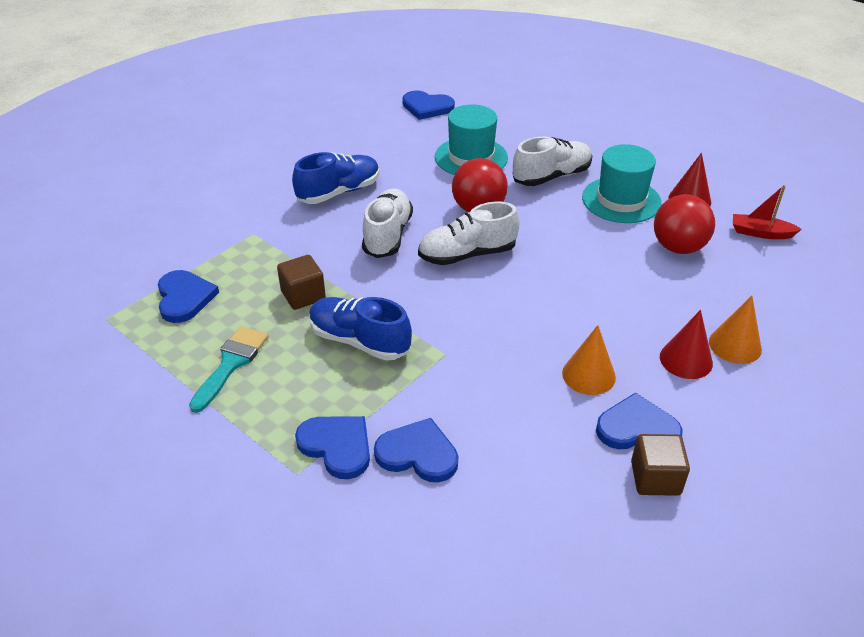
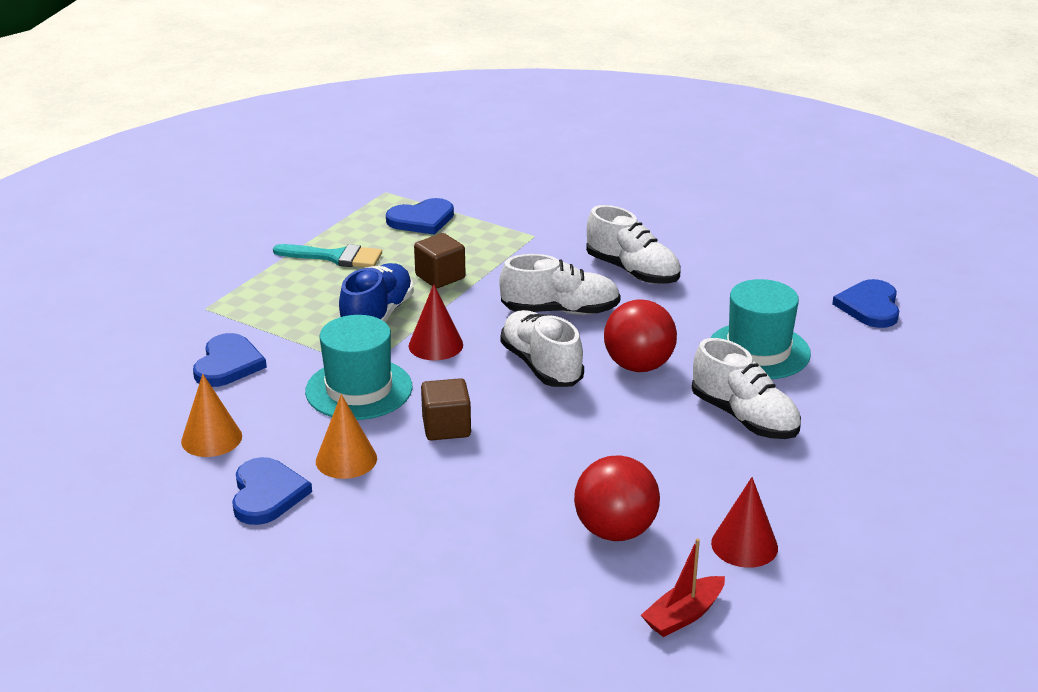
camera: 80 degrees right, 10 degrees down
(337, 446) = (236, 322): blue heart -> none
(339, 192) = (632, 271): blue shoe -> white shoe
(621, 200) = (712, 479): turquoise hat -> turquoise hat (359, 389)
(655, 478) = (196, 506): brown cube -> brown cube (446, 427)
(686, 360) = (382, 532): red cone -> red cone (435, 345)
(735, 345) = (416, 574): orange cone -> orange cone (211, 438)
(760, 233) = (683, 615): red boat -> red boat turned 135 degrees counterclockwise

